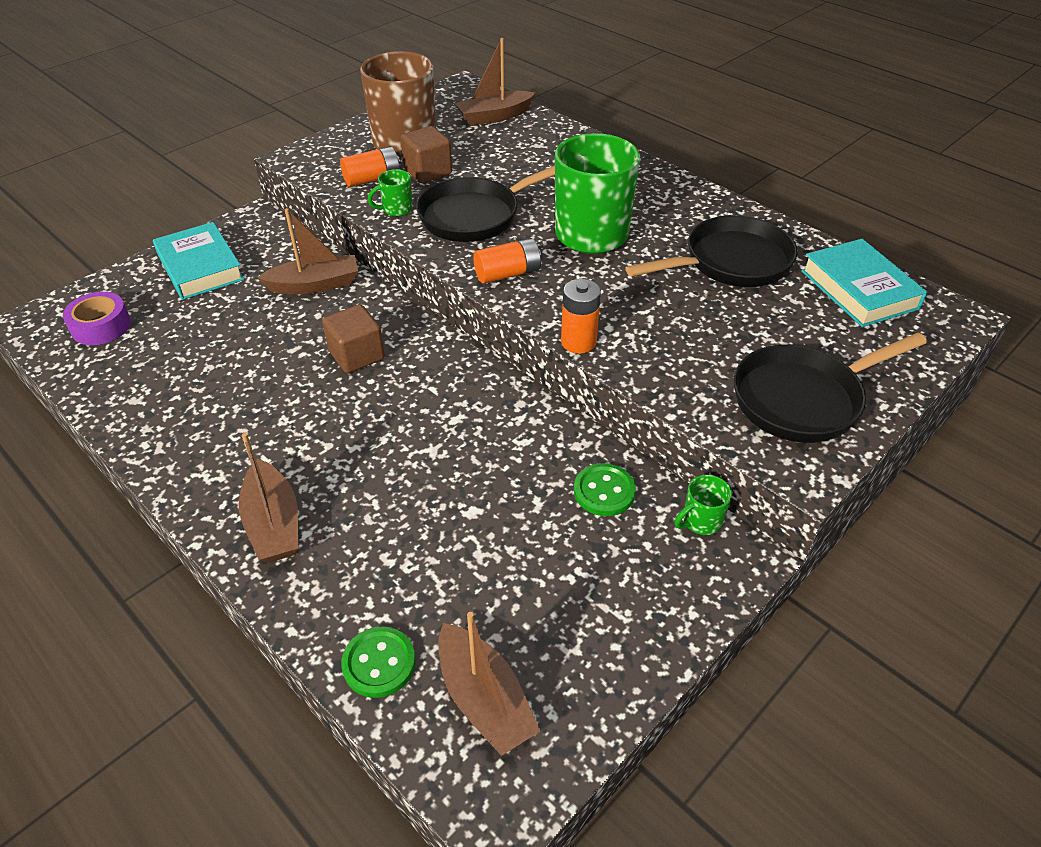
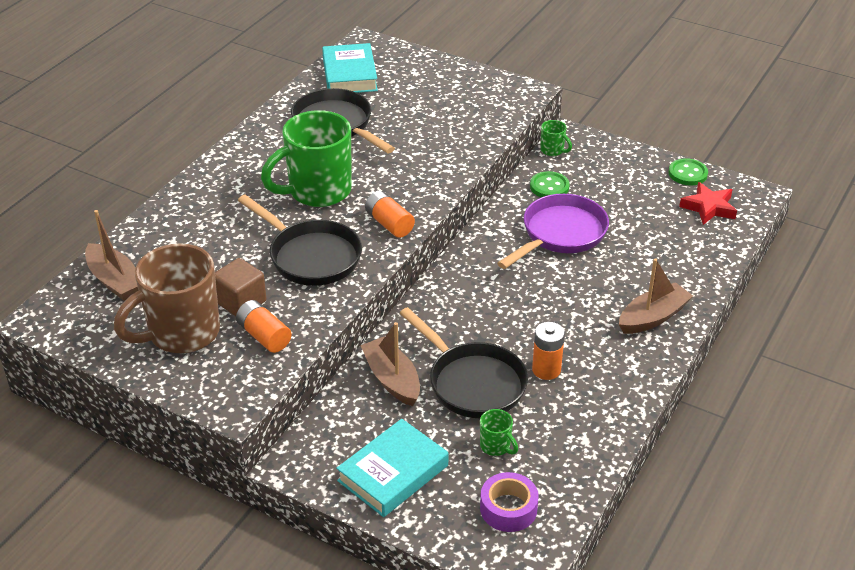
camera: 105 degrees left, 5 degrees down
(357, 355) = (475, 325): brown cube -> none
(379, 663) = (714, 247): green button -> green button (687, 173)
(396, 209) = (315, 306): green mug -> green mug (496, 446)
(484, 699) = (709, 207): brown boat -> red star
(488, 474) = (560, 234): none -> purple pan
(578, 342) = (456, 179): orange battery -> orange battery (546, 370)
(803, 399) = (470, 93): black pan -> black pan (472, 383)
(859, 290) = (349, 75): turquoise book -> turquoise book turned 60 degrees counterclockwise

